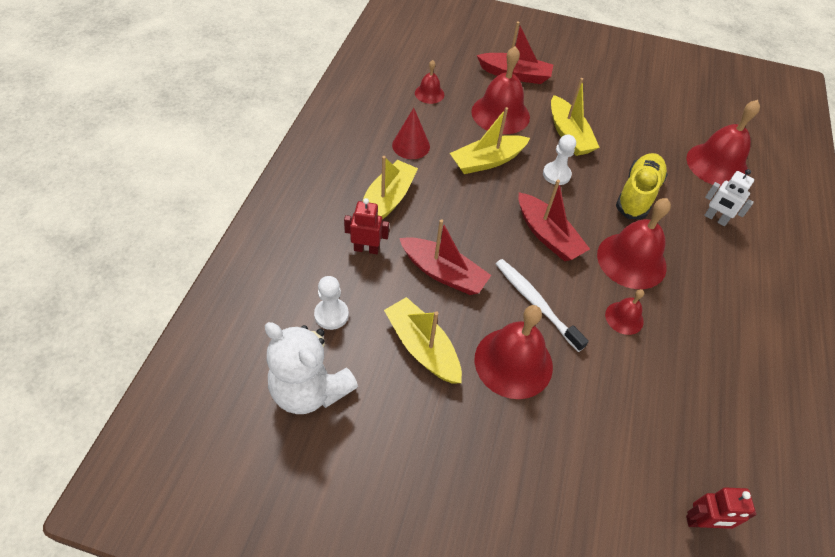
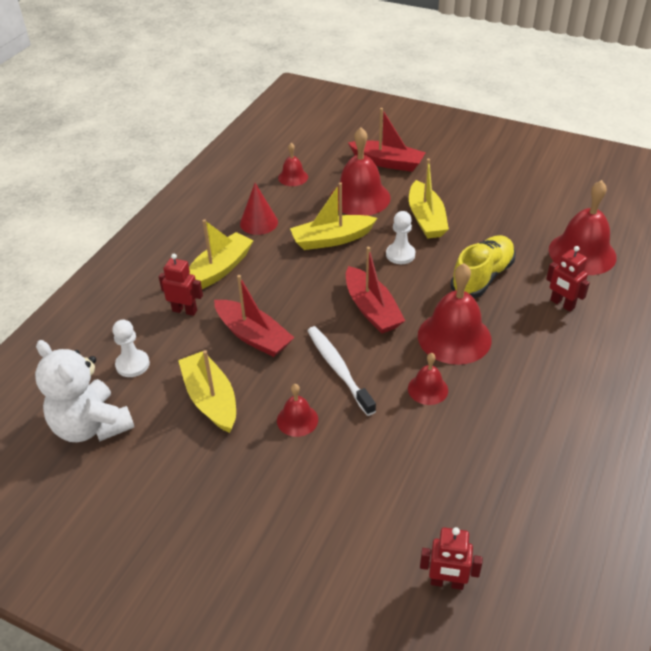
camera: 15 degrees right, 10 degrees down
(513, 362) = (297, 420): red bell -> red bell, size x0.52
(715, 219) = (562, 304): white robot -> red robot

